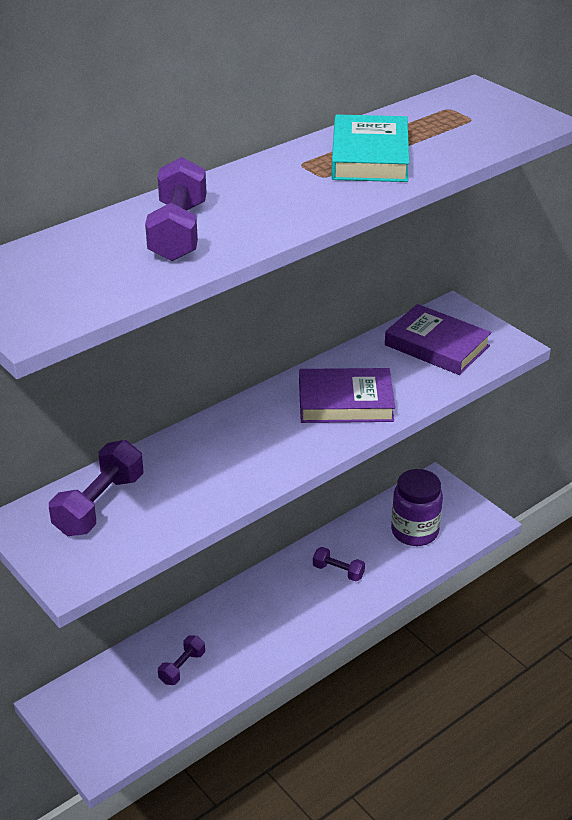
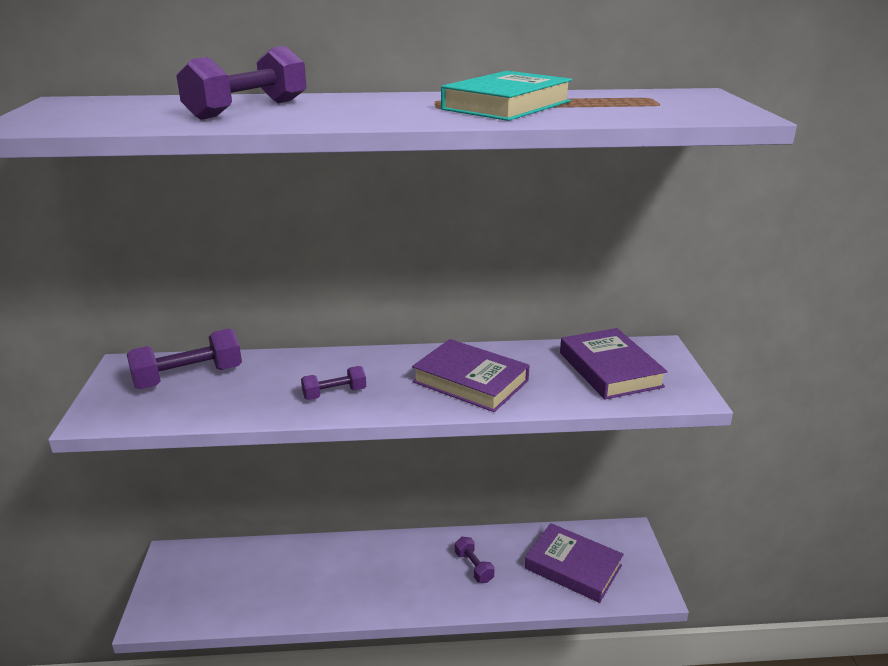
camera: 35 degrees right, 10 degrees down
(182, 667) = (279, 578): purple dumbbell -> purple dumbbell (334, 393)
(414, 531) = (573, 567): purple jar -> purple book

